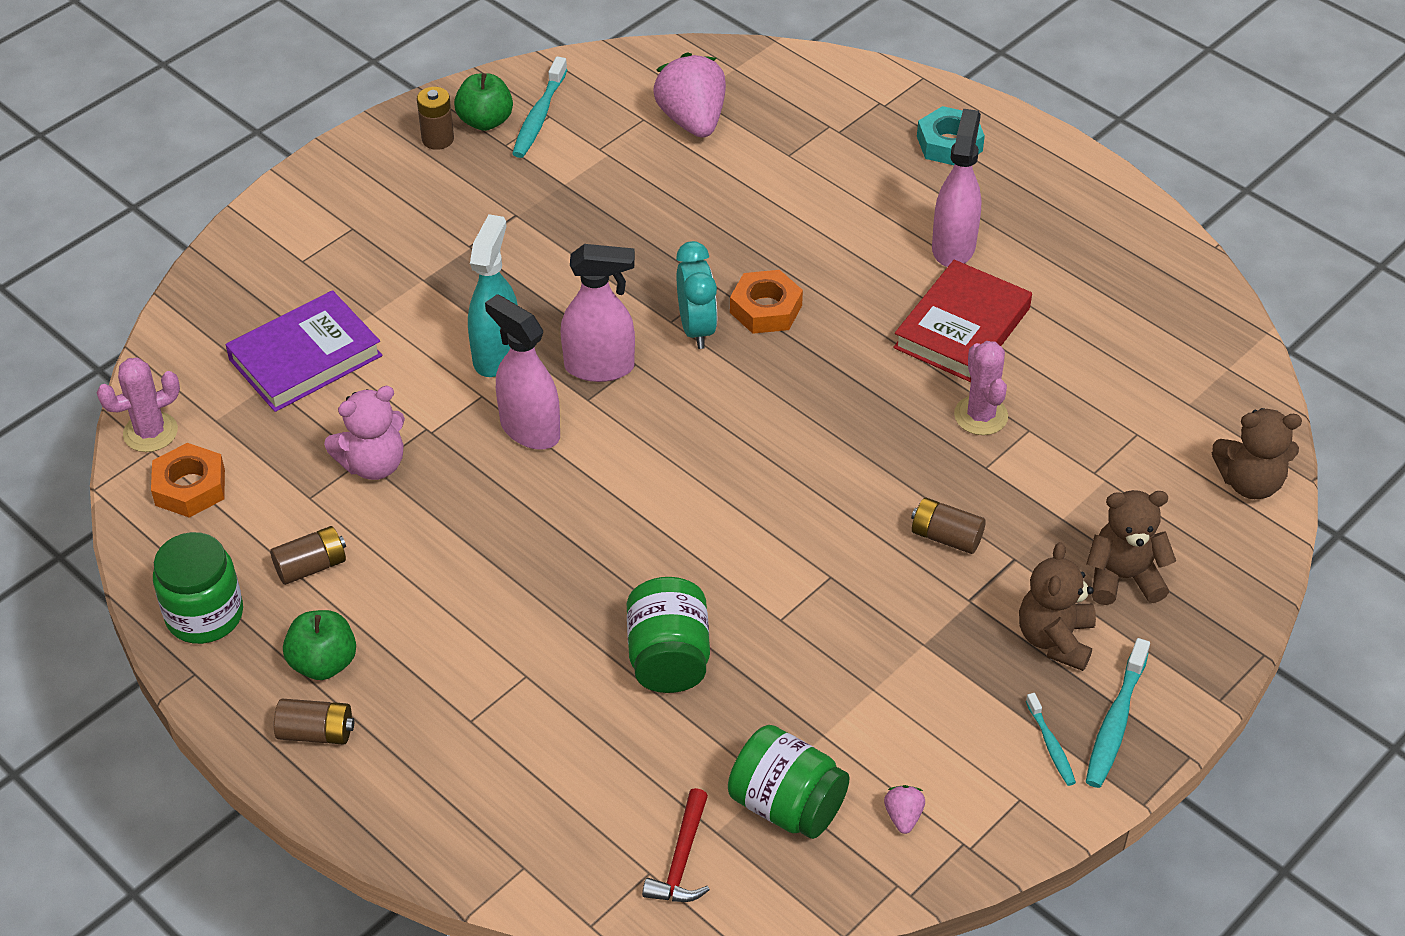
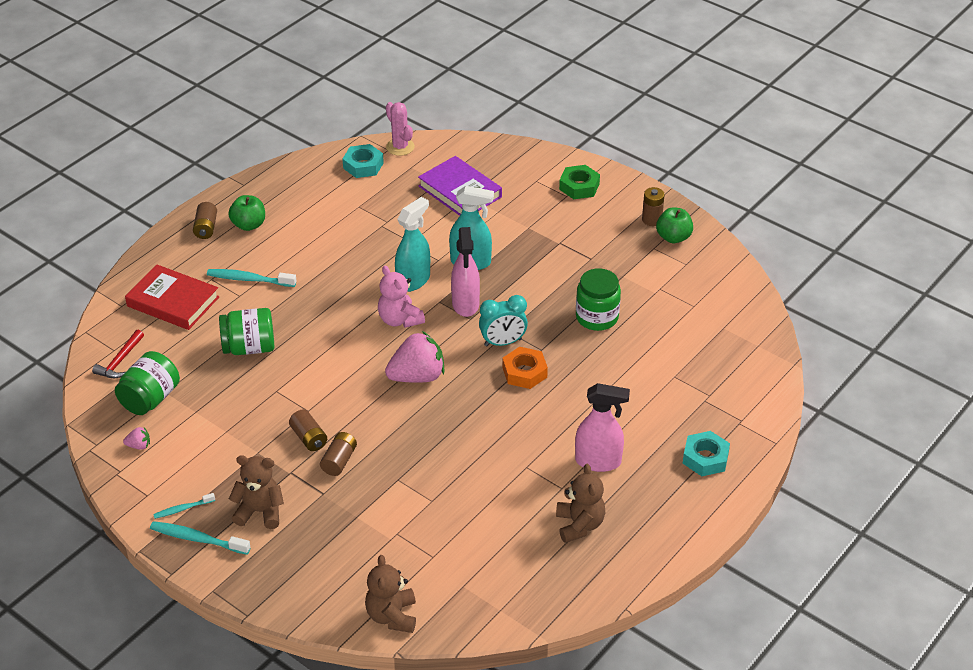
camera: 85 degrees right, 5 degrees down
(190, 487) = (363, 165): orange nut -> turquoise nut
(204, 615) = (279, 182): green jar -> green jar (597, 317)
(311, 566) = (311, 213): brown battery -> brown battery (309, 438)
(333, 211) = (579, 186): none -> green nut
(373, 464) = (383, 225): pink teddy bear -> pink teddy bear (399, 320)
(529, 429) = (413, 280): pink spray bottle -> turquoise spray bottle
(539, 116) = (684, 259): turquoise toothbrush -> turquoise toothbrush (249, 279)
(681, 859) = (120, 361): red hammer -> red hammer turned 75 degrees counterclockwise
(692, 120) = (697, 328): pink strawberry -> pink strawberry (417, 376)
(962, 328) = (520, 467): red book -> red book (173, 302)
(981, 416) = (441, 476): pink cactus -> none
(1123, 578) = (308, 546): brown teddy bear -> brown teddy bear (579, 525)

